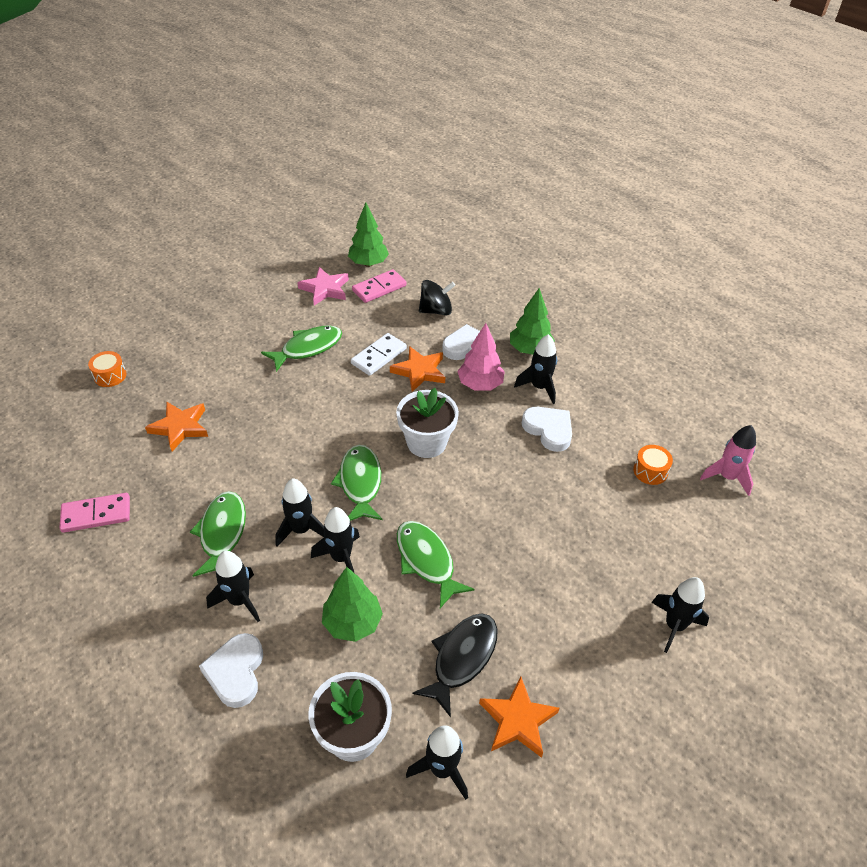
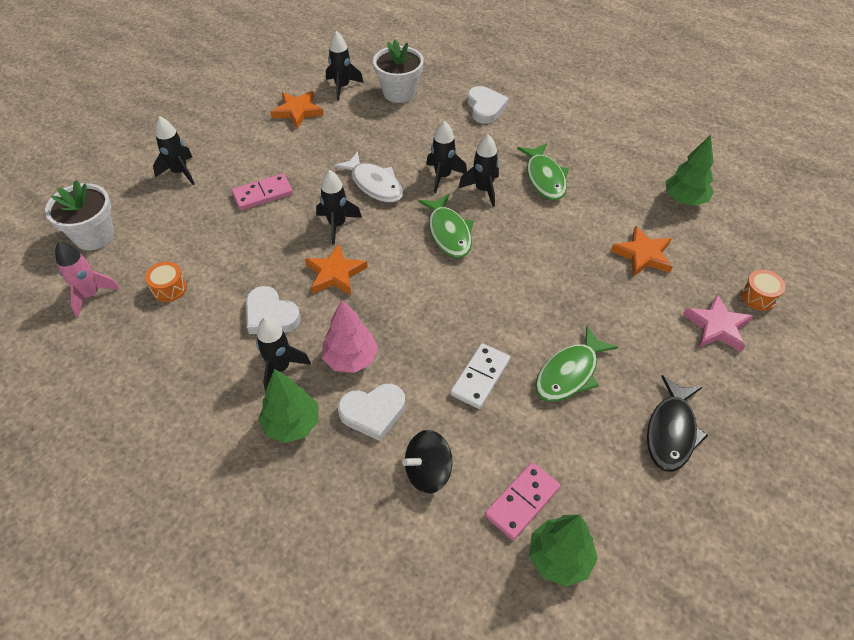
camera: 170 degrees right, 5 degrees up
(96, 514) = (653, 175): pink domino -> pink domino (262, 194)
(239, 600) = (505, 141): black rocket -> black rocket (337, 225)
(325, 289) = (598, 483): pink star -> pink star (717, 326)
(352, 623) = (419, 141): green tree -> green tree (684, 200)
(419, 371) = (425, 364): orange star -> orange star (335, 274)
(426, 442) = (397, 280): white flower pot -> white flower pot (94, 236)
(426, 561) = (374, 184): green fish -> white fish
(462, 658) = (337, 134): black fish -> black fish (671, 431)

